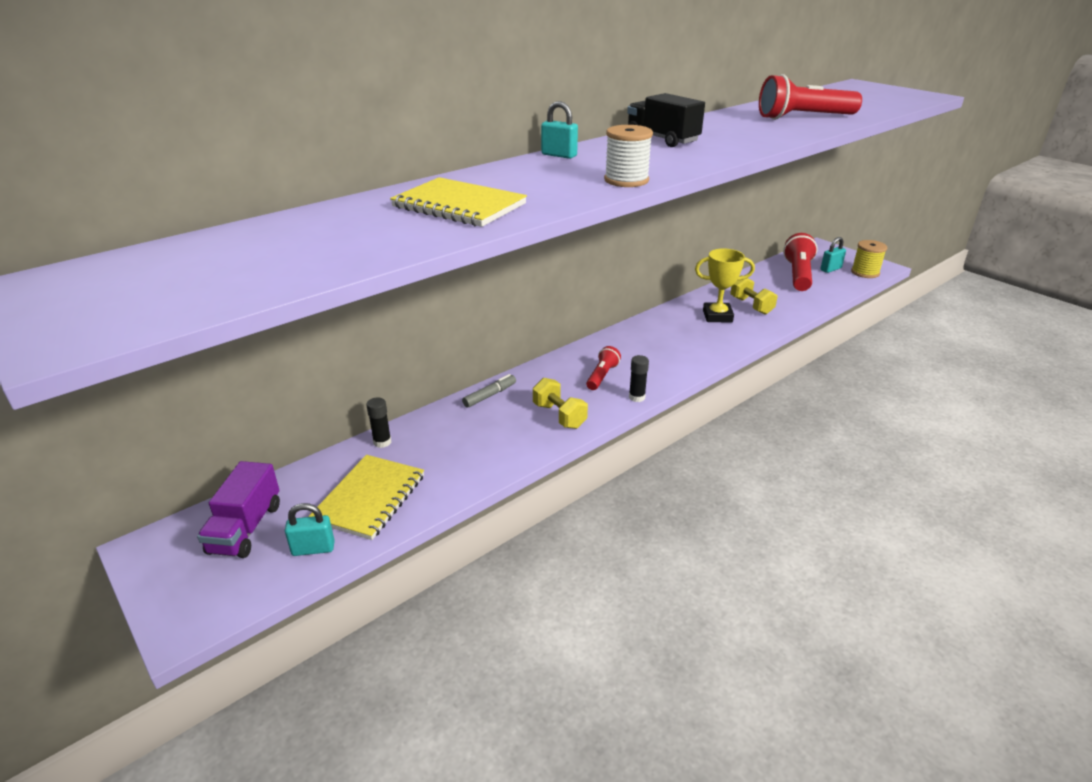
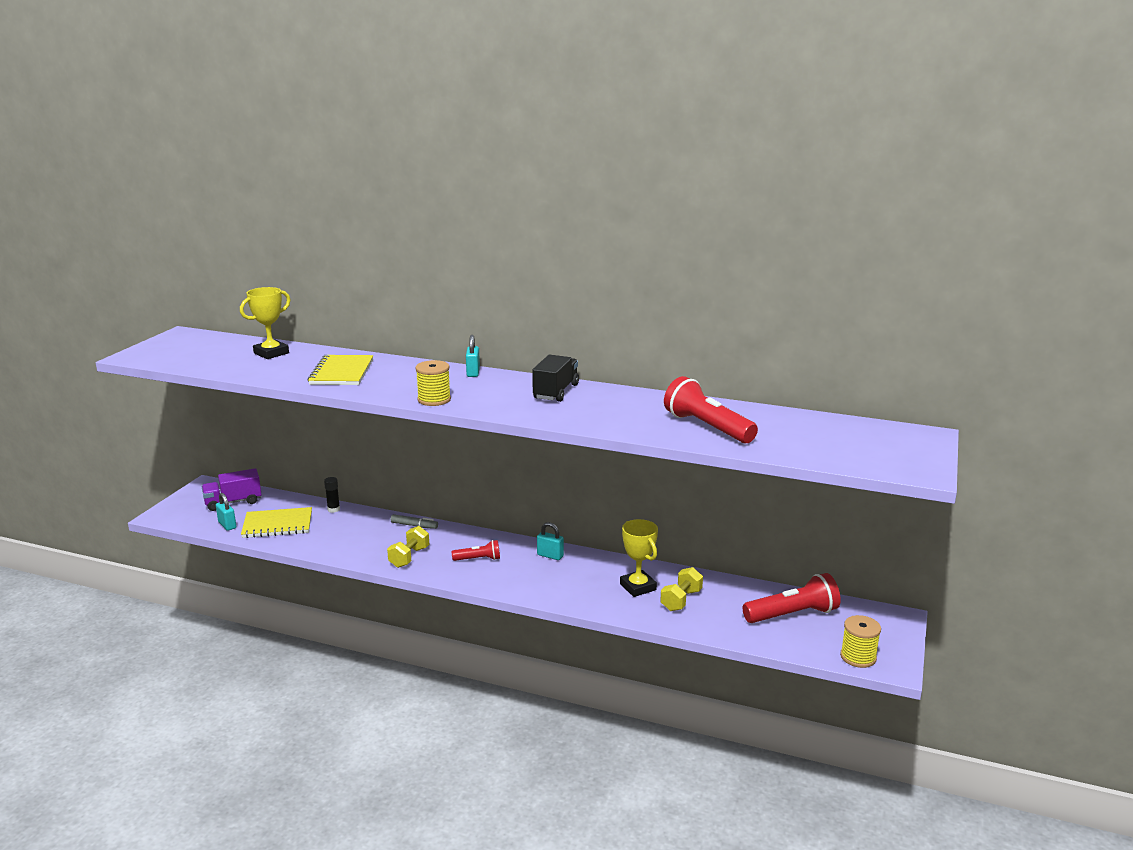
camera: 60 degrees right, 10 degrees down
(294, 232) = (271, 353): none -> yellow trophy
(626, 180) = (434, 400): white spool -> yellow spool
(636, 397) = (460, 580): black glue stick -> none
(830, 269) = (837, 633): turquoise padlock -> turquoise padlock (550, 556)

